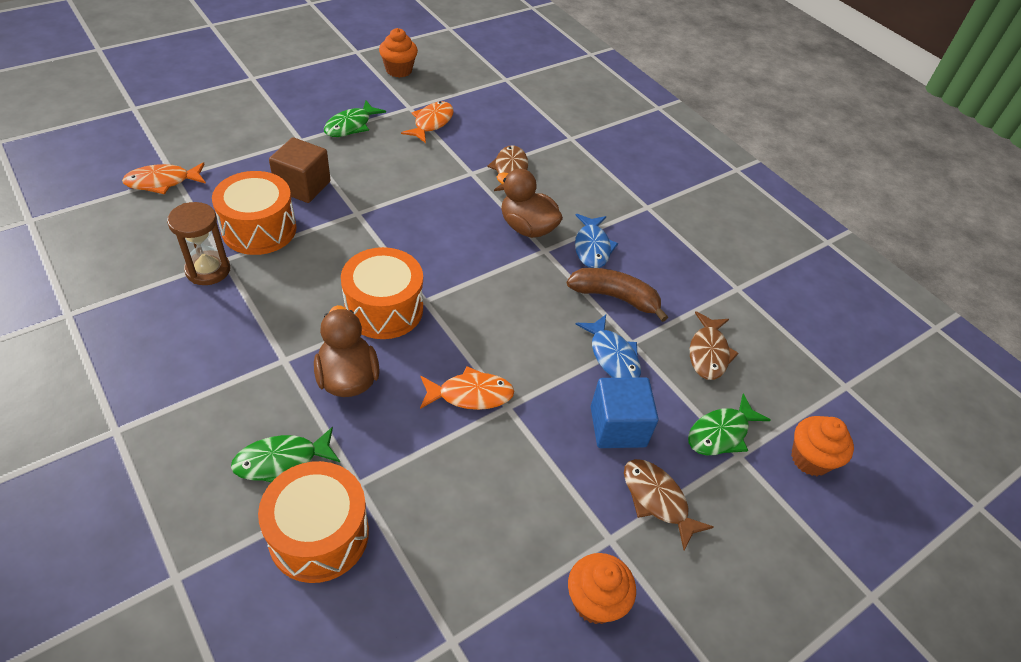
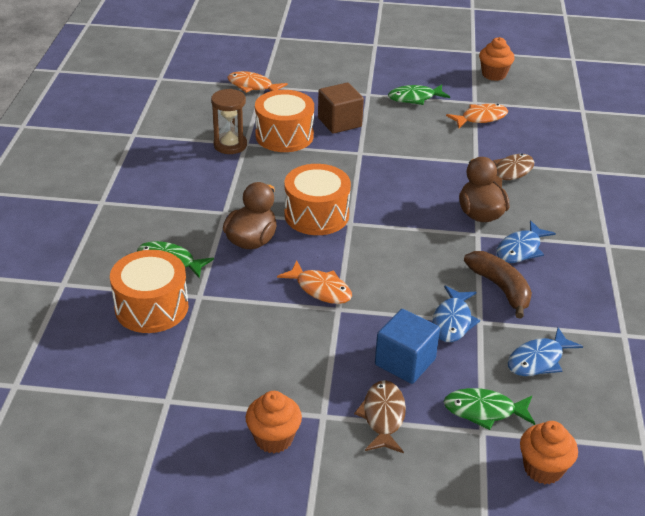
camera: 45 degrees right, 10 degrees down
(708, 353) = (538, 360): brown fish -> blue fish

